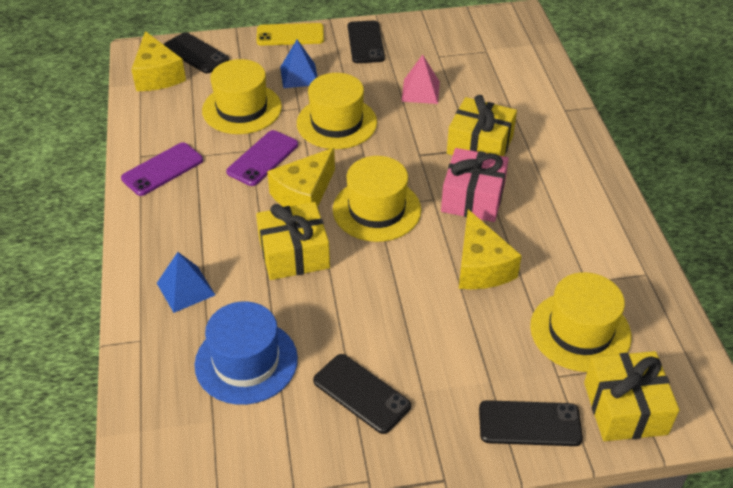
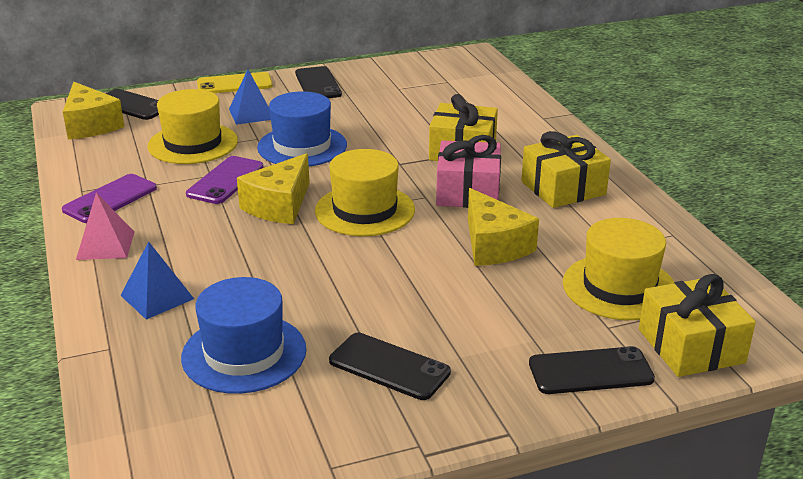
camera: 10 degrees left, 15 degrees down
(294, 254) = (279, 255): yellow gift -> yellow gift (563, 188)
(336, 123) = (302, 146): yellow hat -> blue hat
(420, 91) = (387, 115): pink pyramid -> pink pyramid (105, 245)

